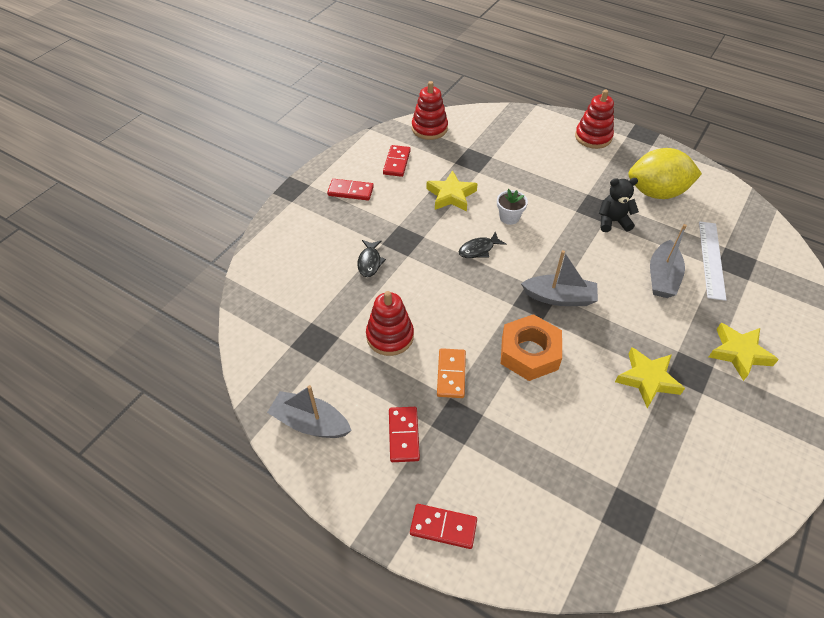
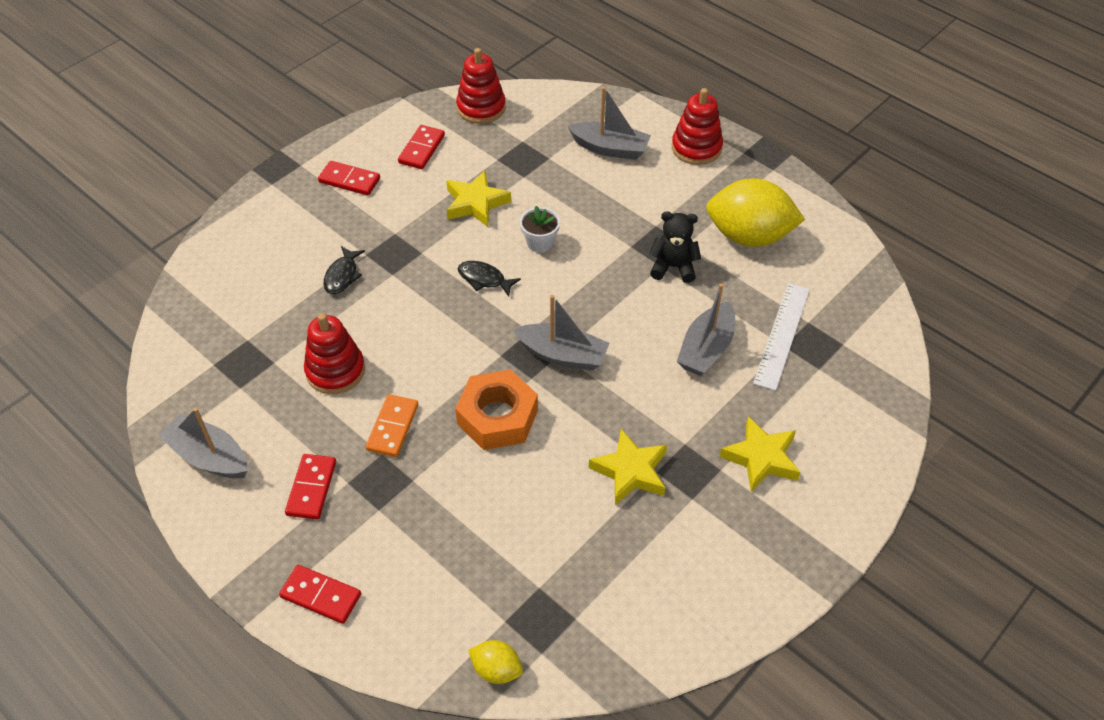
camera: 10 degrees right, 0 degrees up
(478, 249) = (484, 279): black fish -> black fish turned 45 degrees clockwise
(533, 145) = (610, 148): none -> grey boat
(611, 565) = (496, 669): none -> yellow lemon

